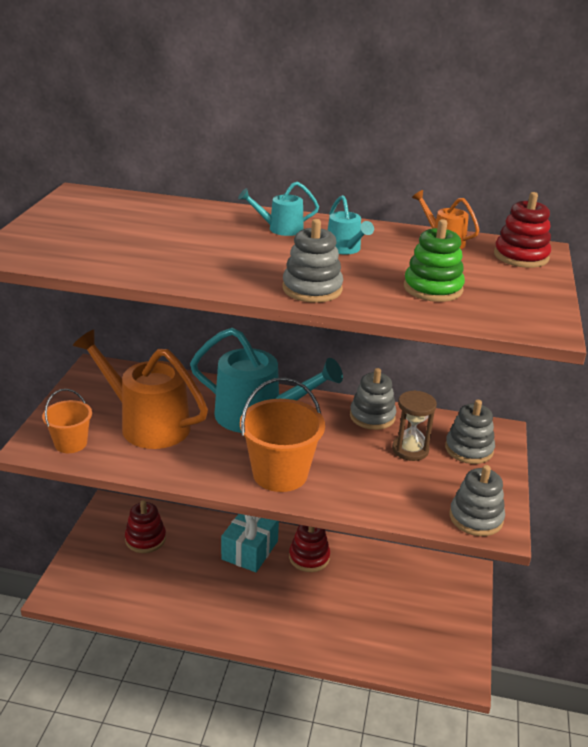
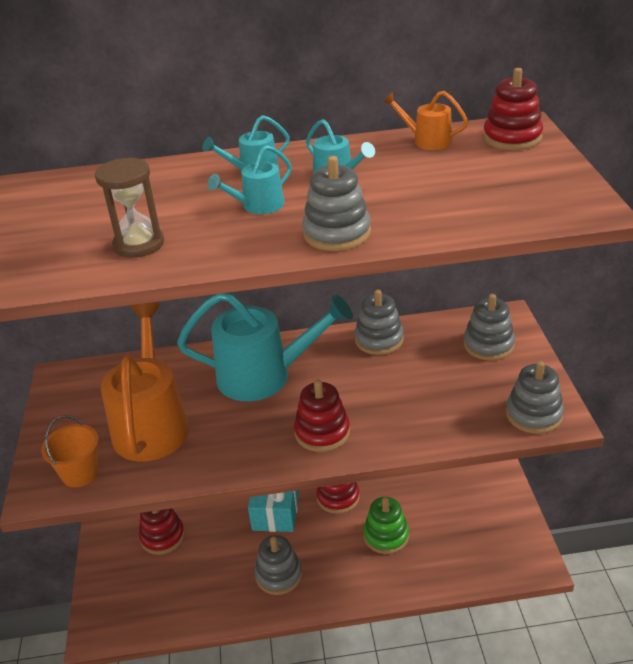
camera: 15 degrees left, 5 degrees up
(146, 424) = (152, 423): orange watering can -> orange watering can turned 75 degrees clockwise
(226, 603) = (279, 575): none -> grey stacking toy
(264, 254) = (258, 206): none -> turquoise watering can
(280, 474) = (322, 432): orange bucket -> red stacking toy
(410, 450) = (434, 364): brown hourglass -> brown hourglass (139, 244)
(433, 288) = (456, 198): green stacking toy -> green stacking toy (386, 536)

